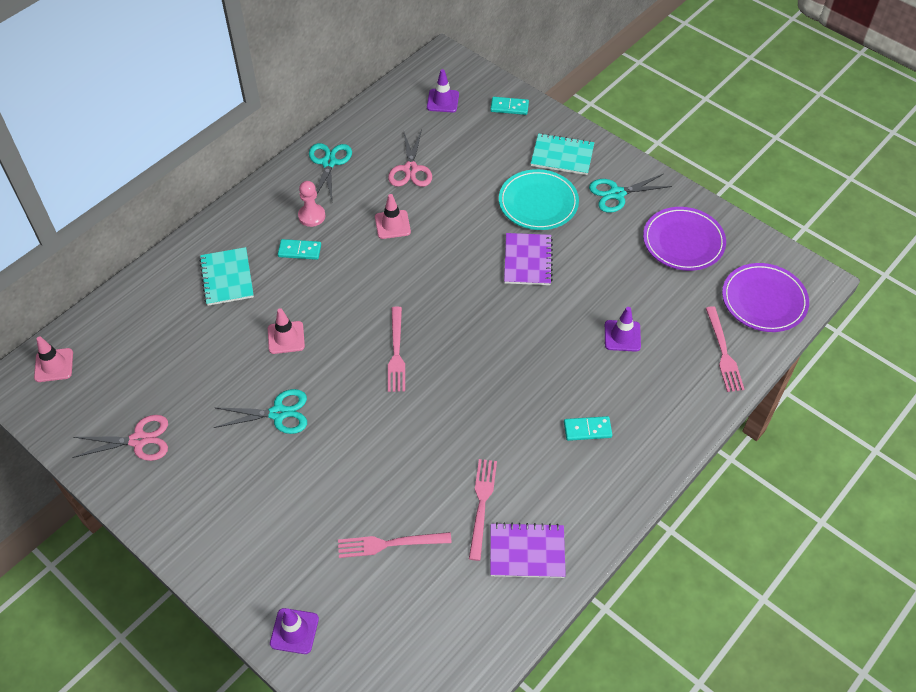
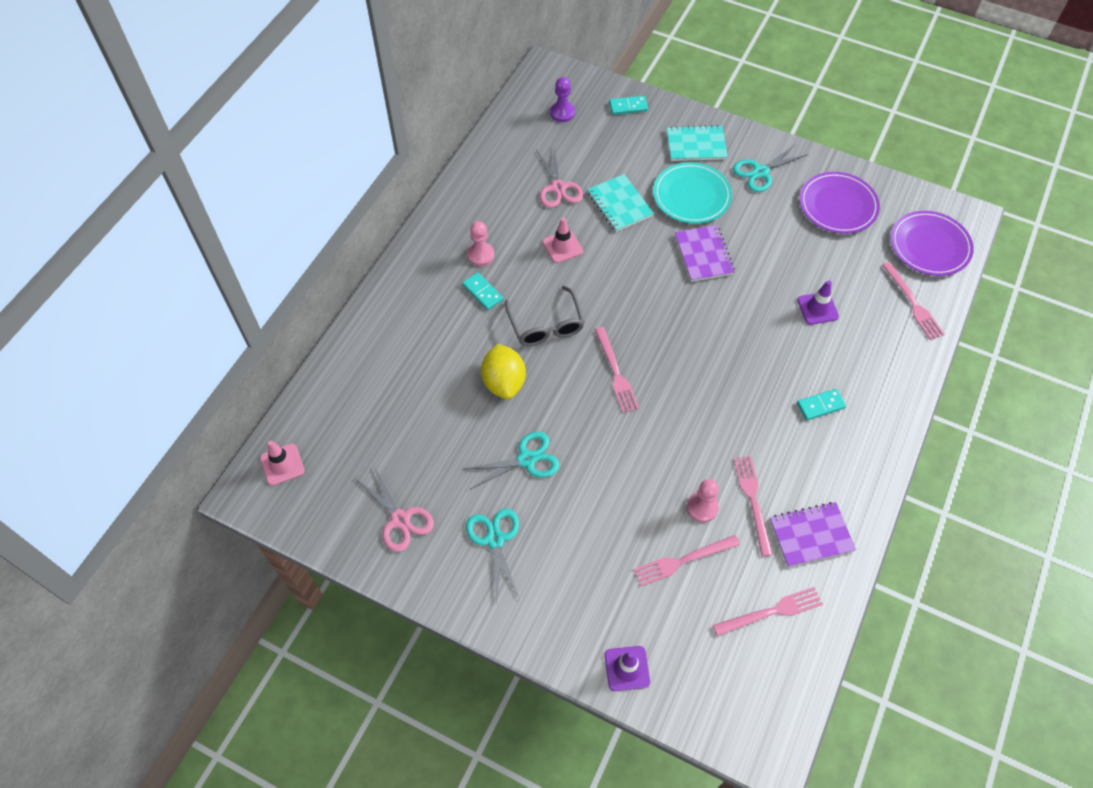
camera: 15 degrees left, 5 degrees up
(139, 440) = (400, 520): pink scissors -> pink scissors turned 75 degrees clockwise
(227, 278) = (421, 335): turquoise notebook -> turquoise notebook (619, 204)
(286, 337) = (504, 382): pink traffic cone -> yellow lemon
(299, 251) = (482, 292): turquoise domino -> turquoise domino turned 60 degrees clockwise
(329, 163) = (476, 197): turquoise scissors -> turquoise scissors (495, 539)
(347, 294) = (546, 325): none -> grey glasses
(429, 499) = (702, 507): none -> pink pawn
(443, 101) = (562, 113): purple traffic cone -> purple pawn
(457, 615) = (771, 612): none -> pink fork

